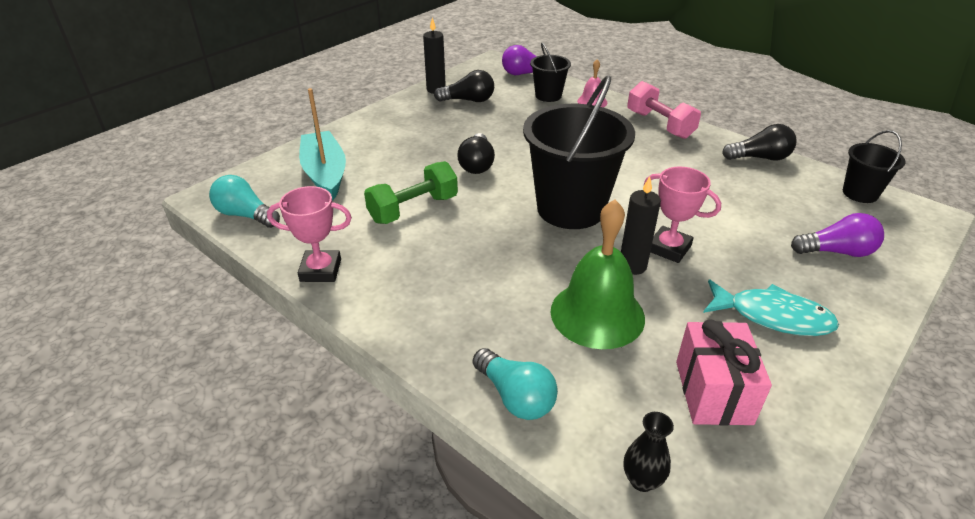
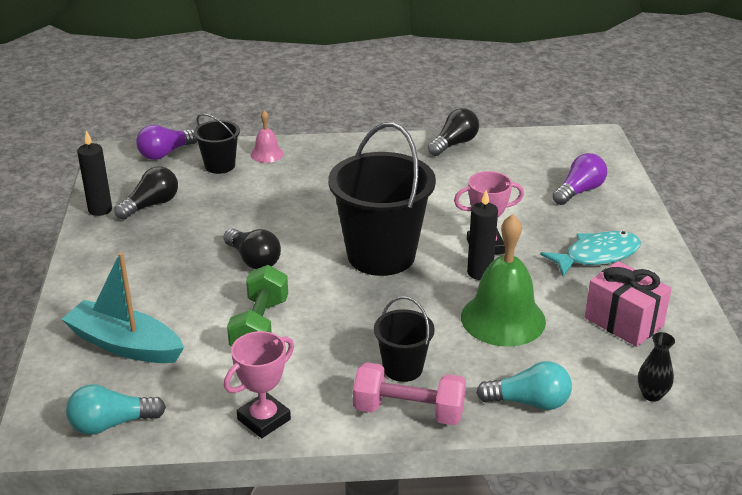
camera: 45 degrees left, 5 degrees down
(659, 125) = (349, 150): pink dumbbell -> pink dumbbell (408, 411)
(860, 193) = (544, 141): black bucket -> black bucket (403, 368)

